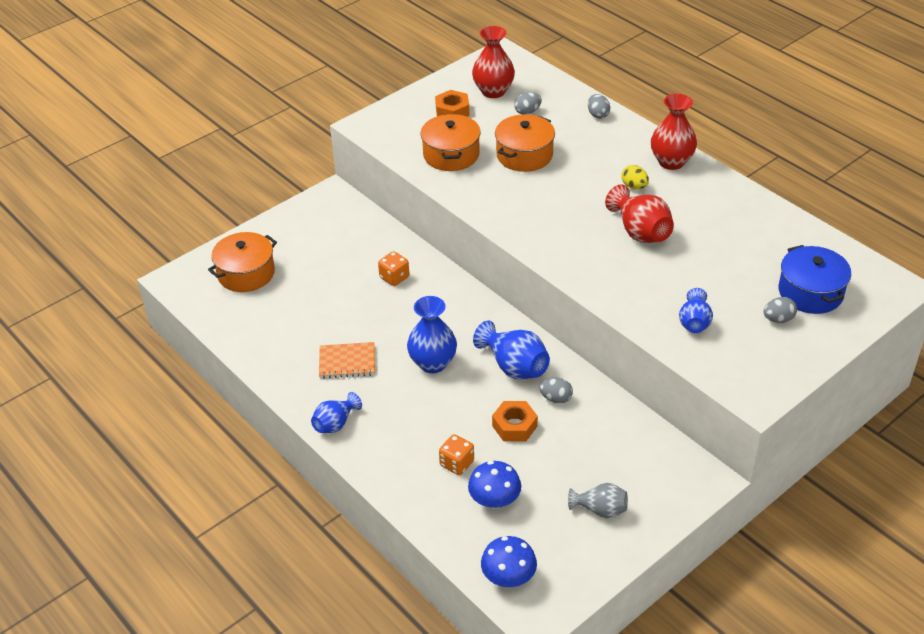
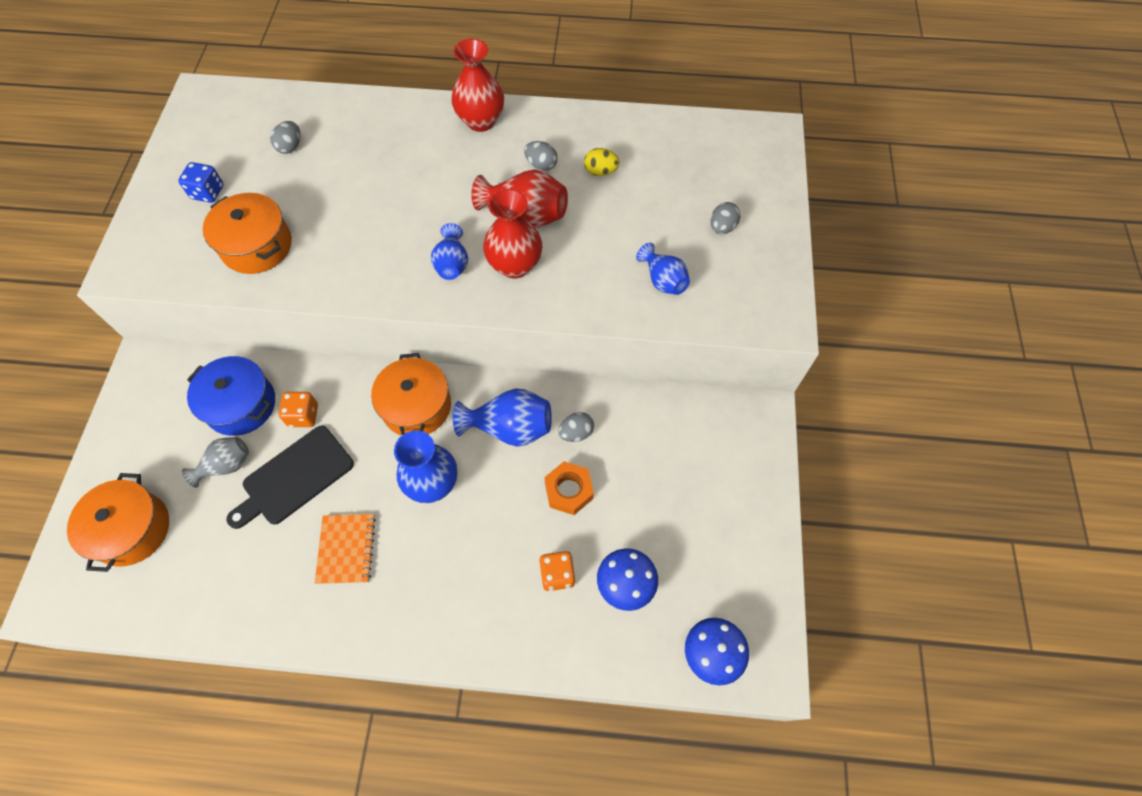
camera: 45 degrees left, 20 degrees up
(335, 424) = (402, 630): blue vase -> blue vase (452, 264)
(347, 362) = (346, 549): orange notebook -> orange notebook turned 45 degrees counterclockwise
(356, 306) = (294, 477): none -> black cutting board
(452, 111) = (208, 192): orange nut -> blue dice
(493, 91) = (231, 143): red vase -> red vase (515, 265)
(524, 155) = (335, 199): orange pot -> orange pot (416, 406)
(598, 115) = (364, 109): grey egg -> grey egg (541, 165)
(600, 510) = (716, 516): grey vase -> grey vase (226, 465)
(634, 186) = (473, 168): yellow egg -> yellow egg (600, 171)
(810, 292) = (719, 182): blue pot -> blue pot (241, 405)

